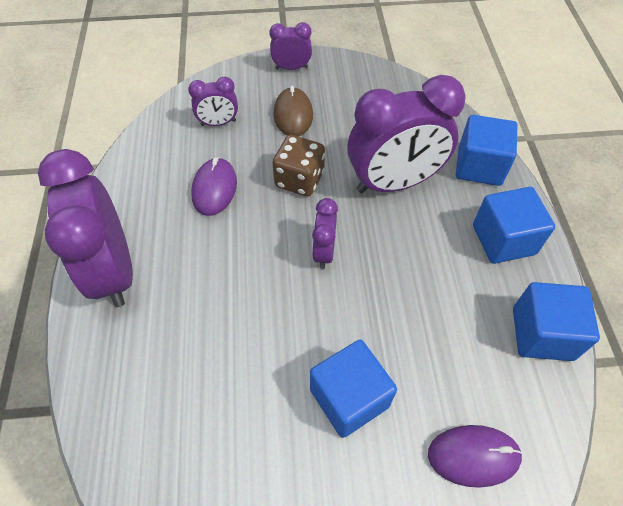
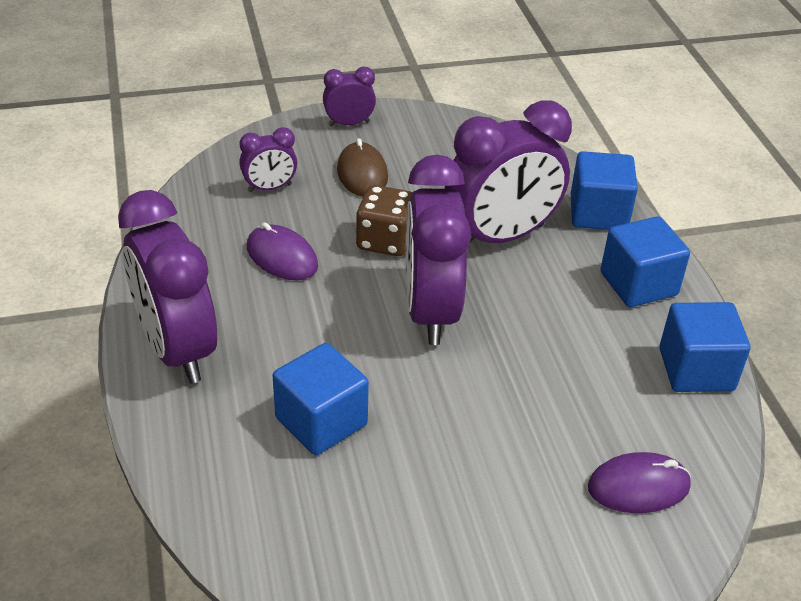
camera: 10 degrees left, 15 degrees down
(214, 188) = (281, 257): purple mouse -> purple mouse turned 45 degrees counterclockwise
(324, 252) = (431, 311): purple clock -> purple clock, size x2.09
(349, 398) = (490, 447): blue cube -> blue cube (321, 421)

